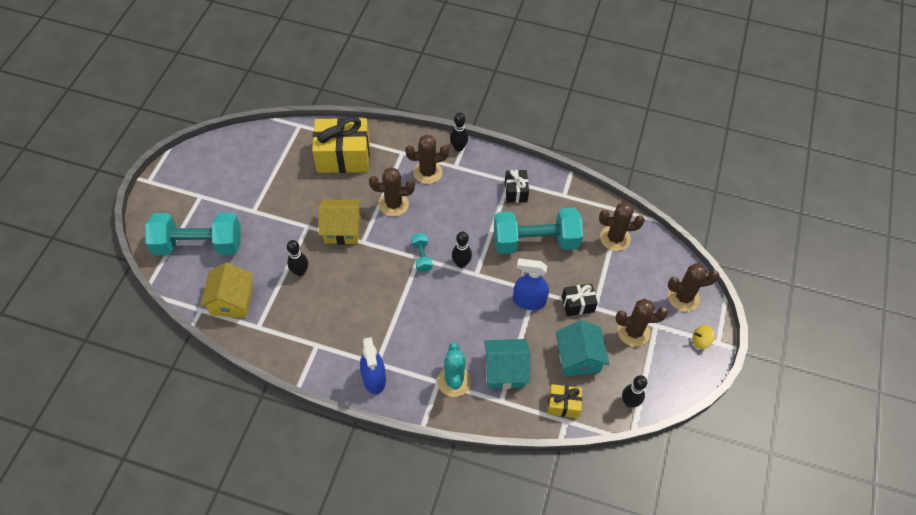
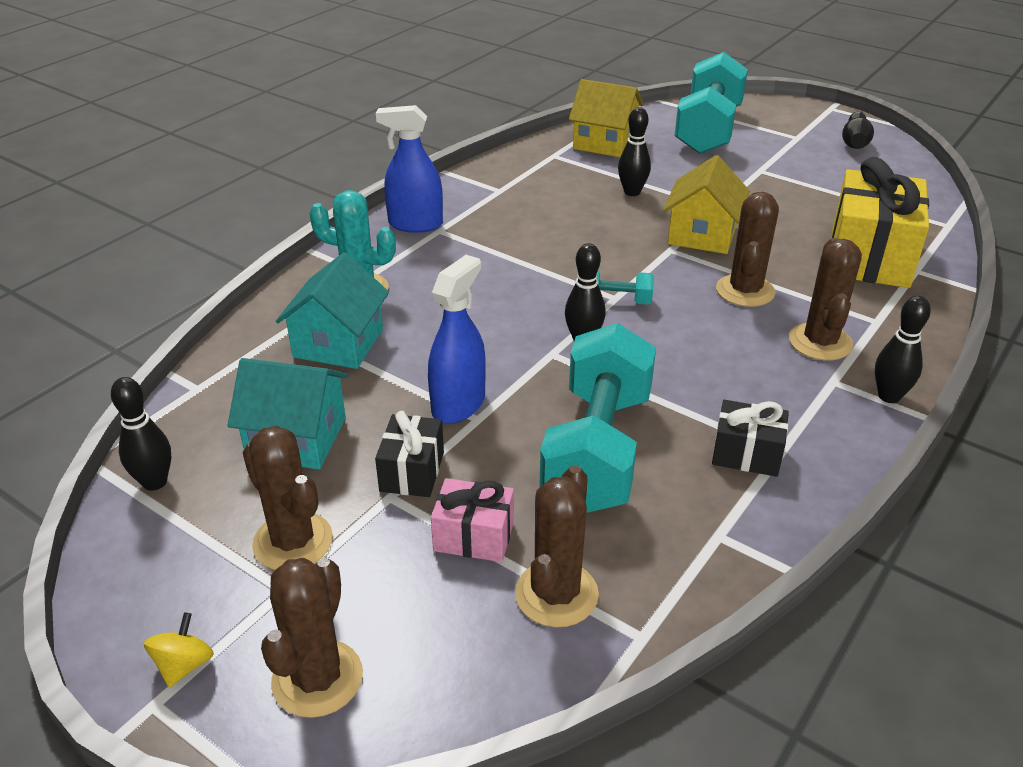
camera: 110 degrees right, 20 degrees down
(201, 167) = (855, 142): none -> black bowling pin
(563, 405) = (225, 393): yellow gift -> none
(601, 271) = (474, 536): none -> pink gift
(633, 332) = (293, 541): brown cactus -> brown cactus turned 60 degrees counterclockwise

